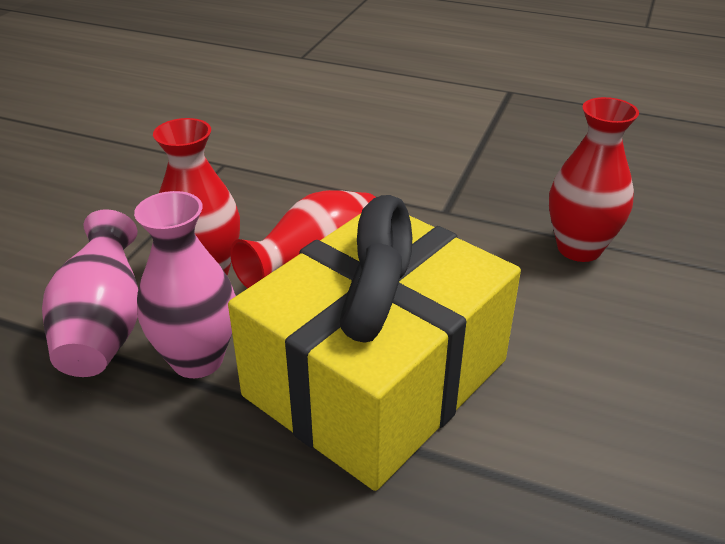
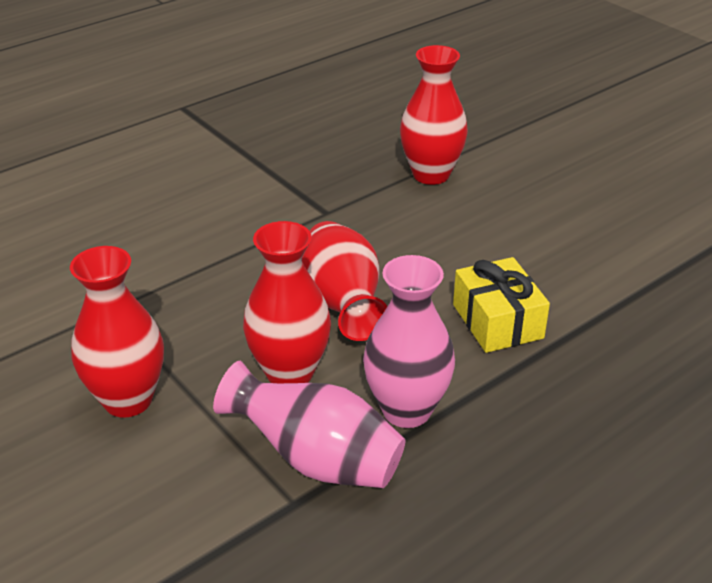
camera: 60 degrees left, 0 degrees up
(126, 211) = (128, 400): none -> red vase
(376, 377) = (497, 321): yellow gift -> yellow gift, size x0.44

